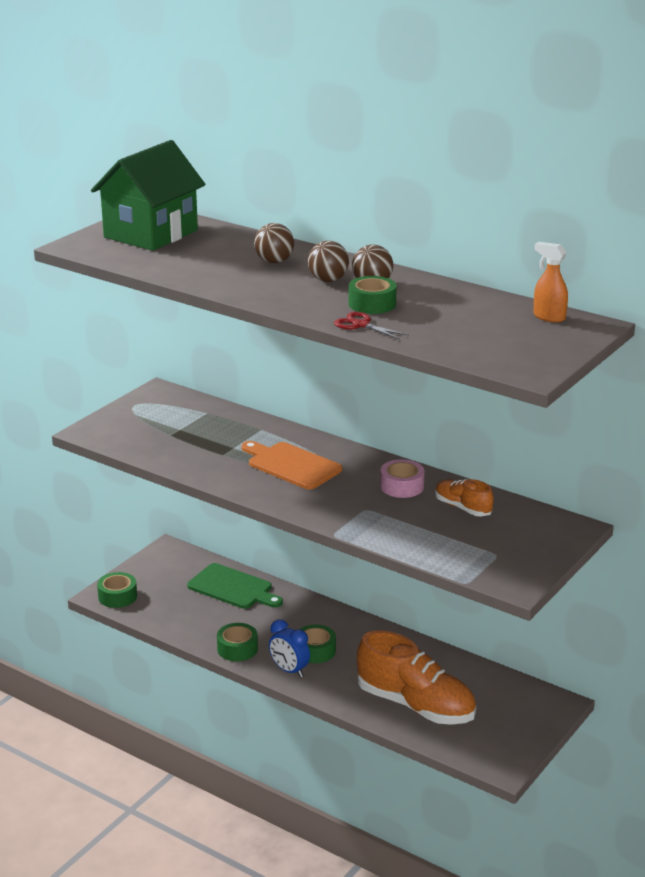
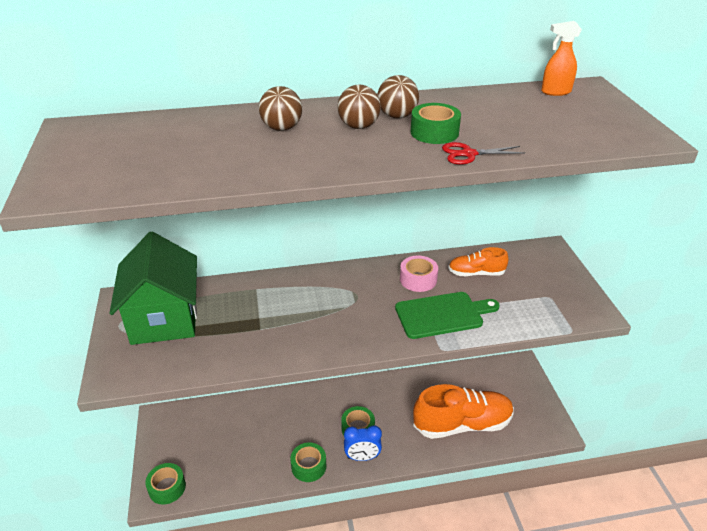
camera: 45 degrees left, 10 degrees up
(151, 234) = (112, 147): green house -> green house (164, 318)
(233, 588) = (245, 417): green cutting board -> green cutting board (442, 314)
(291, 465) = (323, 307): orange cutting board -> none

